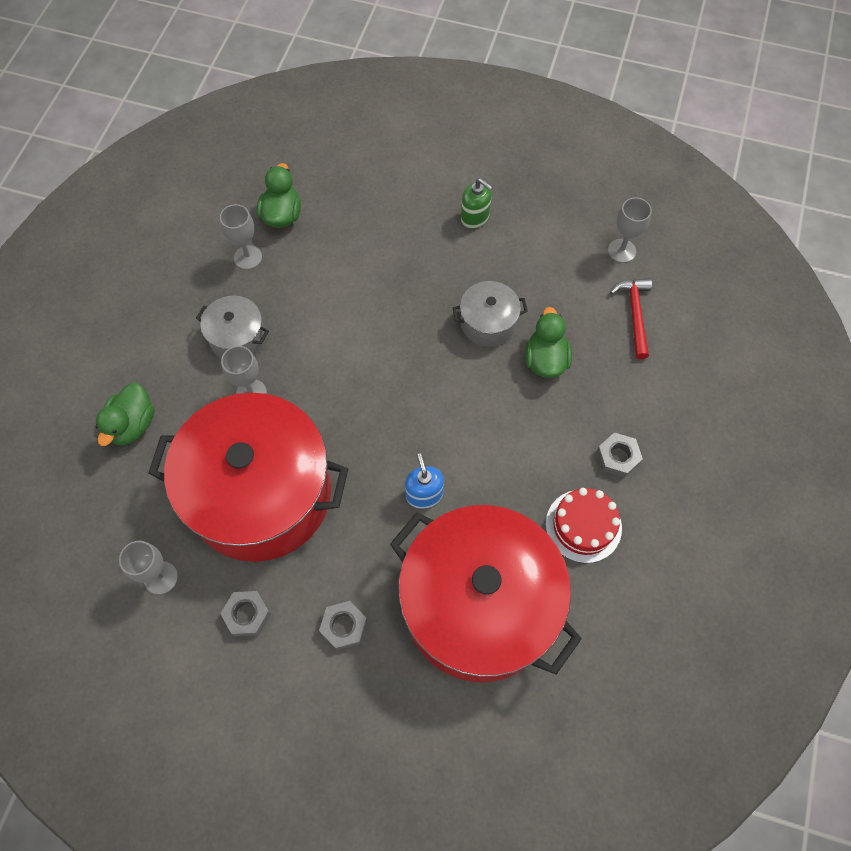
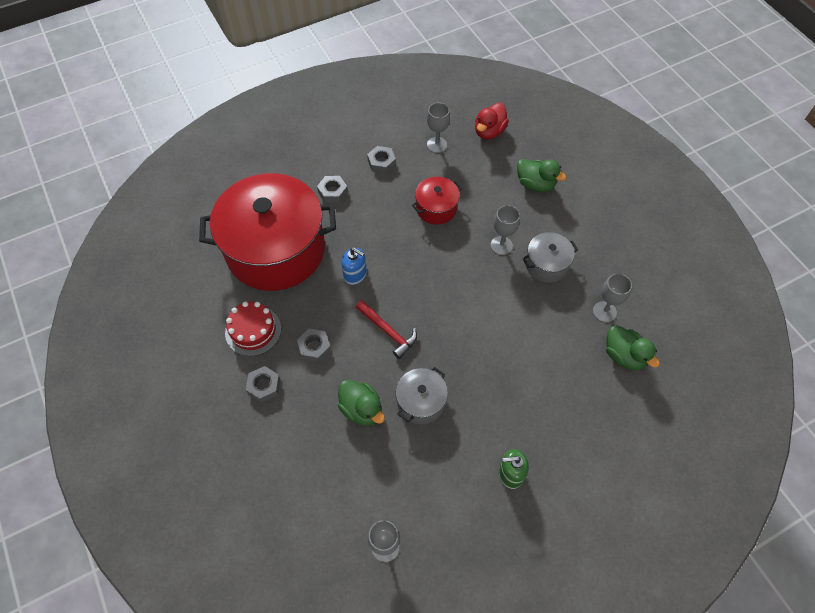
camera: 135 degrees right, 5 degrees down
(85, 537) = (489, 132): none -> red duck
(132, 425) = (535, 184): green duck -> green duck turned 150 degrees clockwise
(260, 494) = (436, 208): red pot -> red pot, size x0.43
(537, 453) = (314, 347): none -> grey nut
(635, 314) = (332, 499): red hammer -> red hammer (388, 332)

